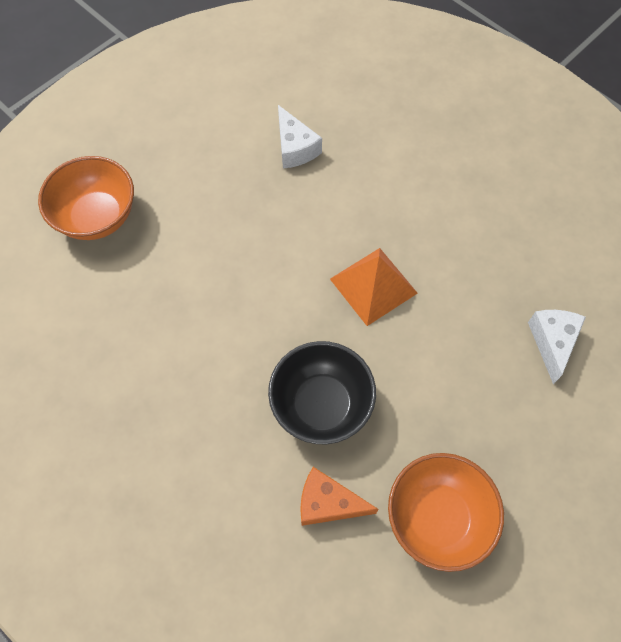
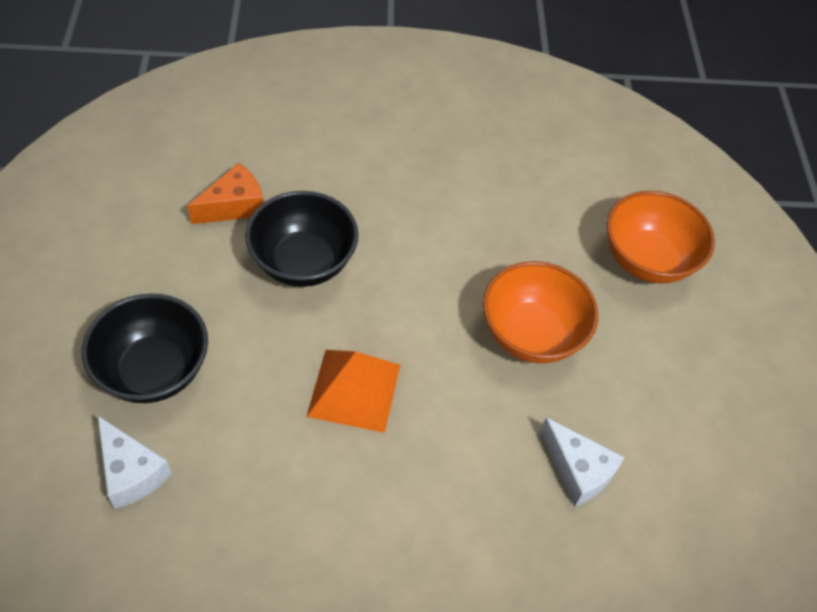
camera: 130 degrees right, 10 degrees down
(295, 148) = (578, 471): white cheese -> white cheese turned 150 degrees counterclockwise
(437, 517) = (139, 254): orange bowl -> orange bowl (531, 334)
(492, 402) = (154, 370): none -> black bowl

